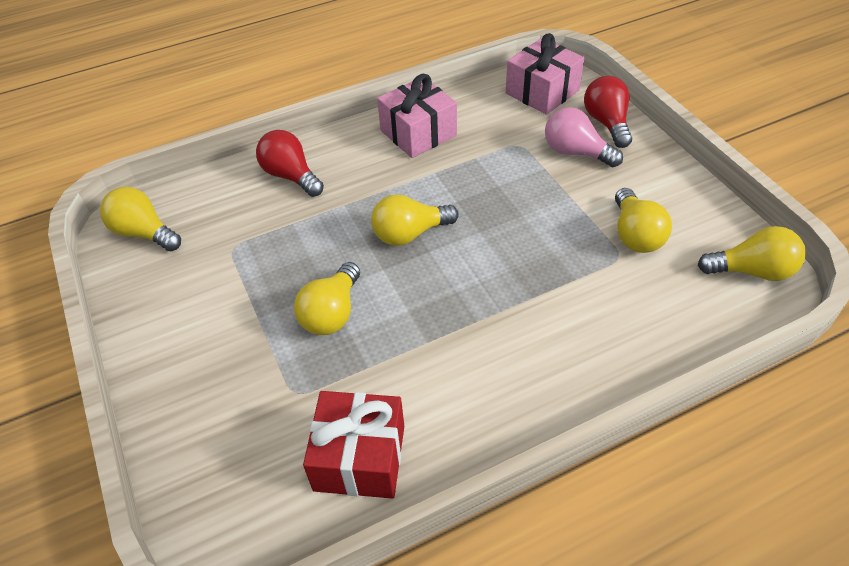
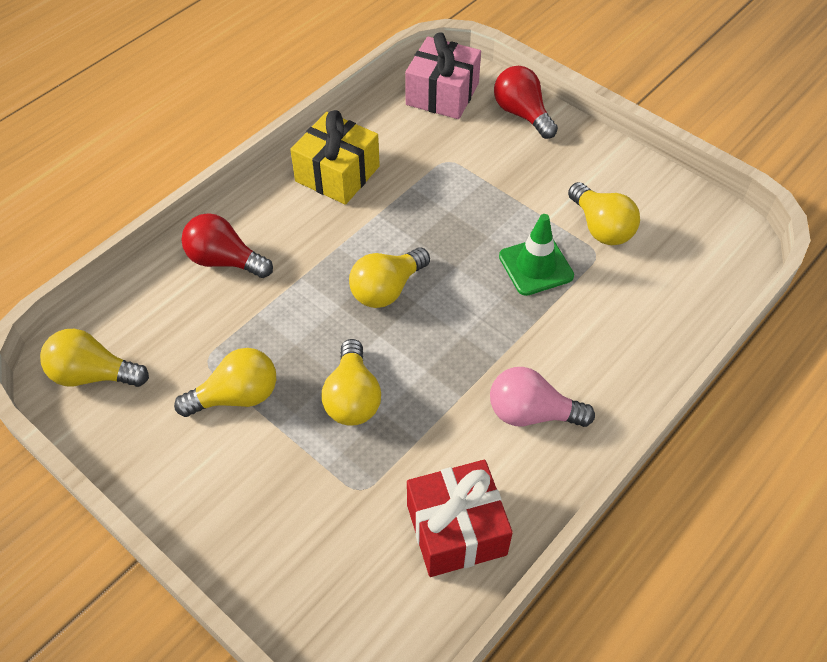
camera: 25 degrees left, 5 degrees up
(418, 133) = (337, 174): pink gift -> yellow gift
(554, 251) = (536, 266): none -> green traffic cone
(576, 152) = (507, 154): pink light bulb -> pink light bulb (531, 413)
(752, 271) = (715, 234): yellow light bulb -> yellow light bulb (236, 396)

